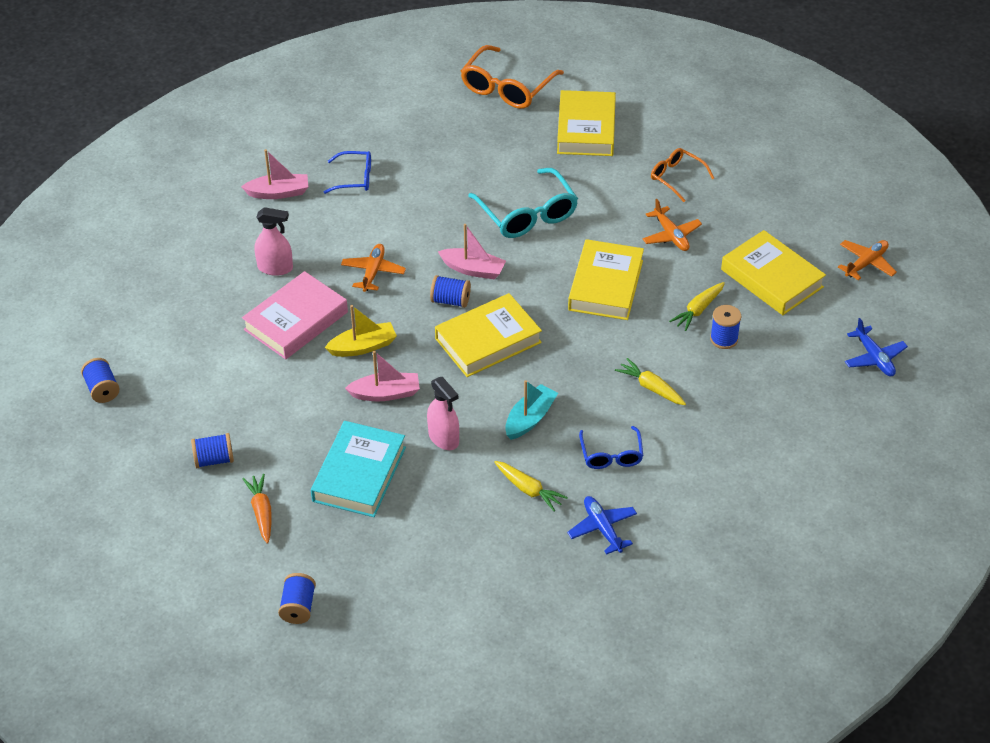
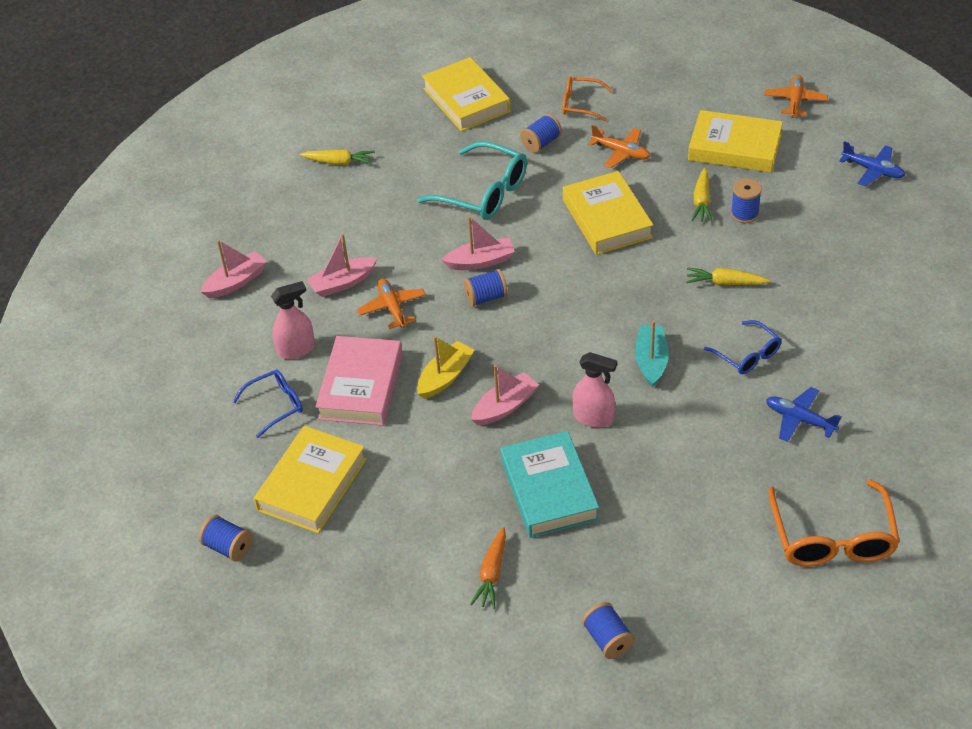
camera: 30 degrees left, 0 degrees up
(214, 460) = (401, 551): blue spool -> blue spool (541, 143)
(261, 512) = (492, 574): orange carrot -> orange carrot turned 120 degrees counterclockwise
(354, 233) = (342, 283): none -> pink boat
(355, 178) = (297, 235): blue glasses -> blue glasses (276, 405)
(488, 340) = (551, 314): yellow book -> yellow book (312, 484)
(507, 88) = (364, 97): orange glasses -> orange glasses (832, 538)
(528, 490) = (708, 421): yellow carrot -> yellow carrot (339, 162)

